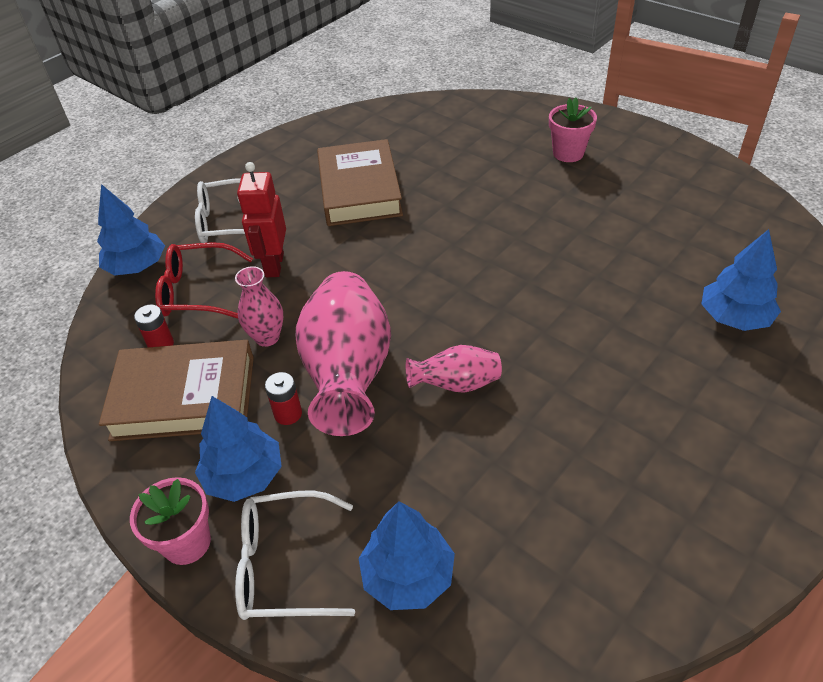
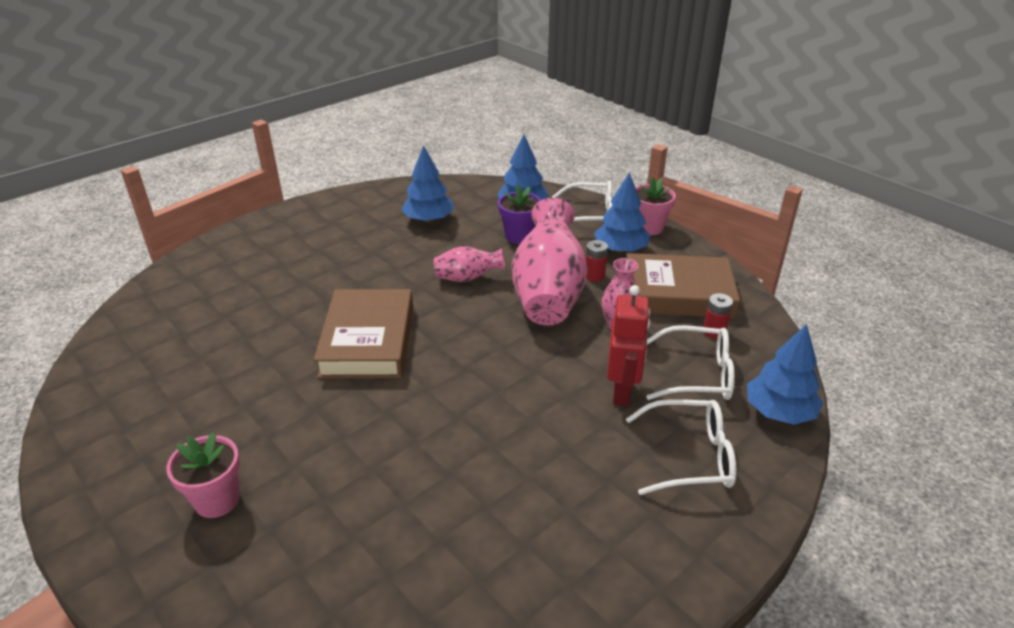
camera: 175 degrees left, 10 degrees down
(197, 291) = (698, 375): red glasses -> white glasses
(359, 190) = (519, 482): brown book -> brown book (368, 340)
(401, 485) = (519, 236): none -> purple flower pot
(734, 317) = (230, 294): blue tree -> blue tree (428, 220)

